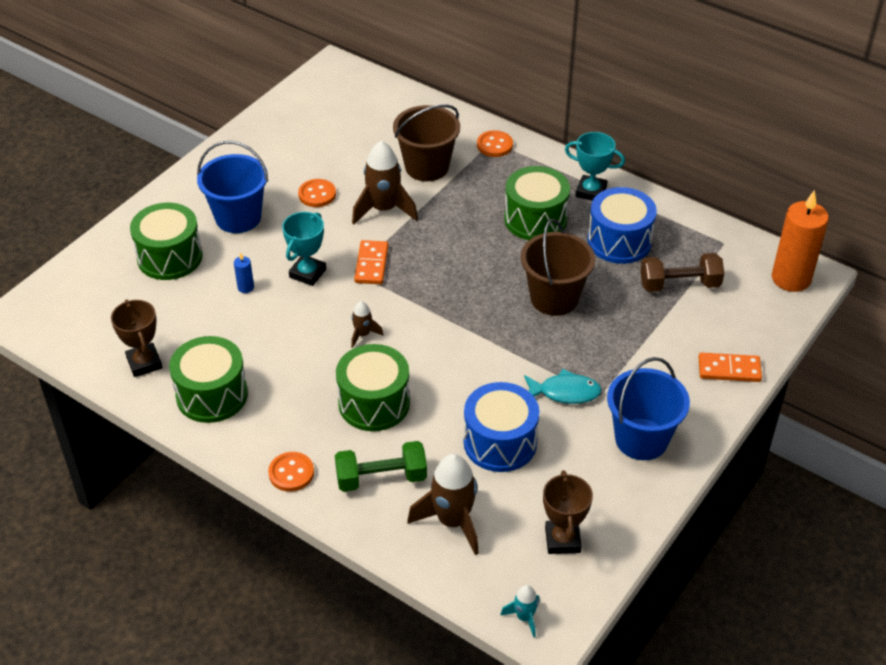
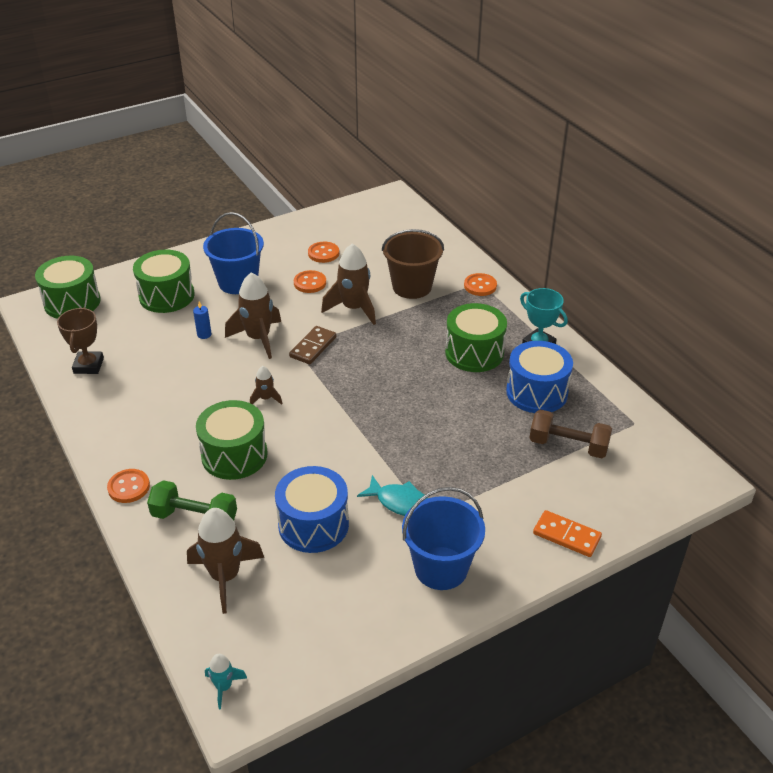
camera: 25 degrees right, 5 degrees down
(212, 395) = (117, 406): green drum -> green drum (72, 302)
(307, 156) = (323, 253): none -> orange button
(307, 273) = (258, 338): turquoise trophy -> brown rocket
(371, 264) = (313, 347): orange domino -> brown domino
(554, 298) = (446, 421): brown bucket -> none
(562, 540) = (307, 631): brown trophy -> none
(791, 278) = (681, 474): orange candle -> none

